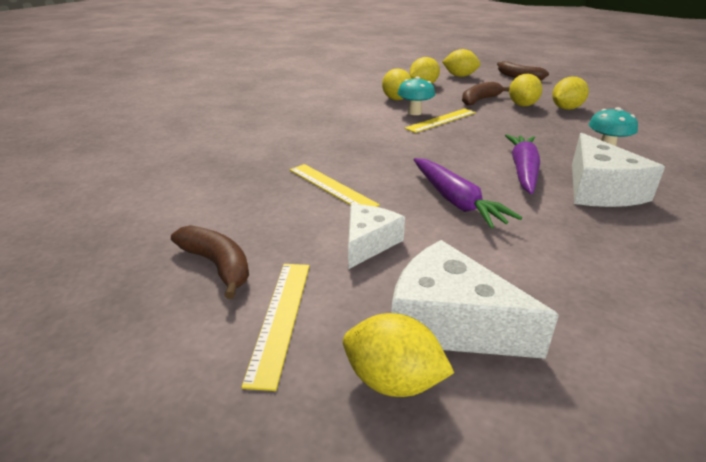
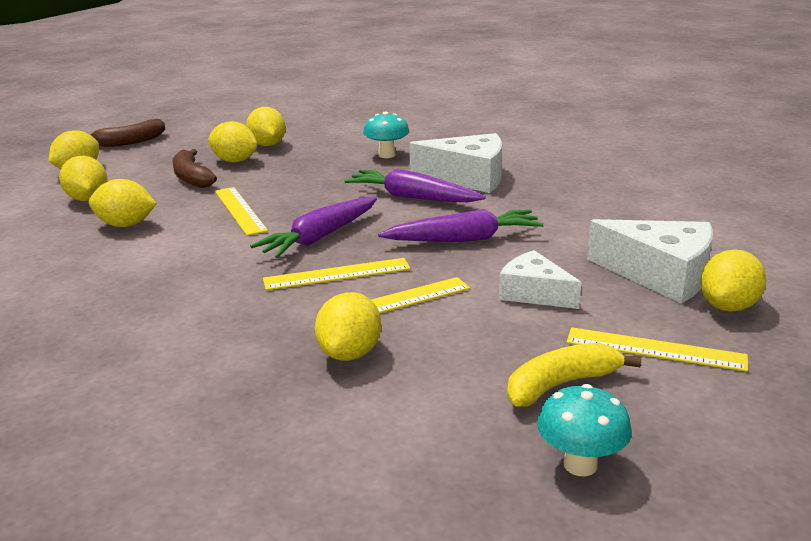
camera: 75 degrees left, 5 degrees down
(217, 266) = (561, 385): brown banana -> yellow banana
(256, 181) = (350, 353): none -> yellow lemon
(363, 162) = (337, 274): none -> yellow ruler
(415, 113) = (195, 221): turquoise mushroom -> turquoise mushroom (580, 465)
(417, 149) = (320, 237): none -> purple carrot
(450, 323) = (660, 275): white cheese -> white cheese turned 105 degrees counterclockwise

